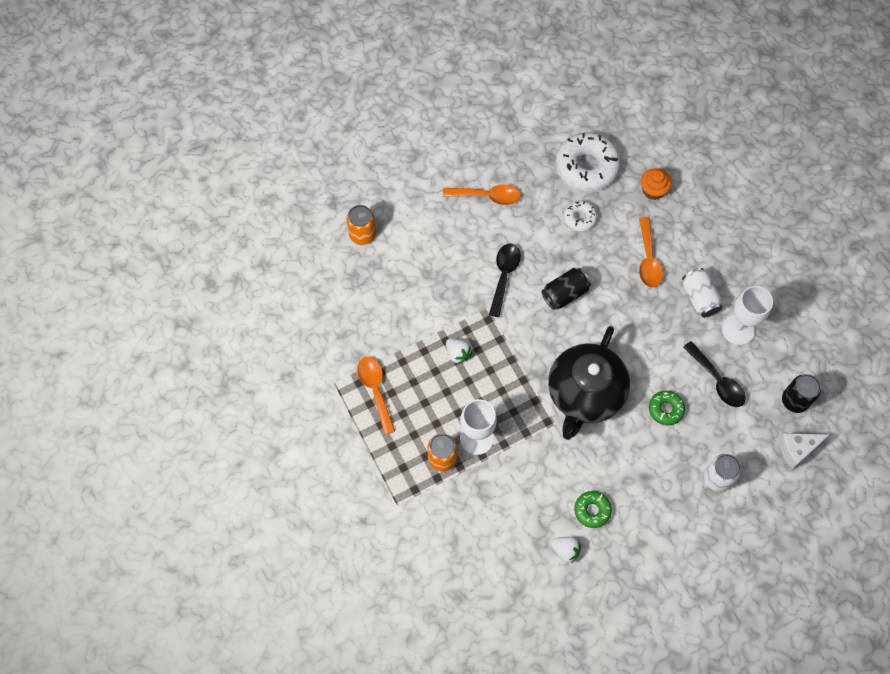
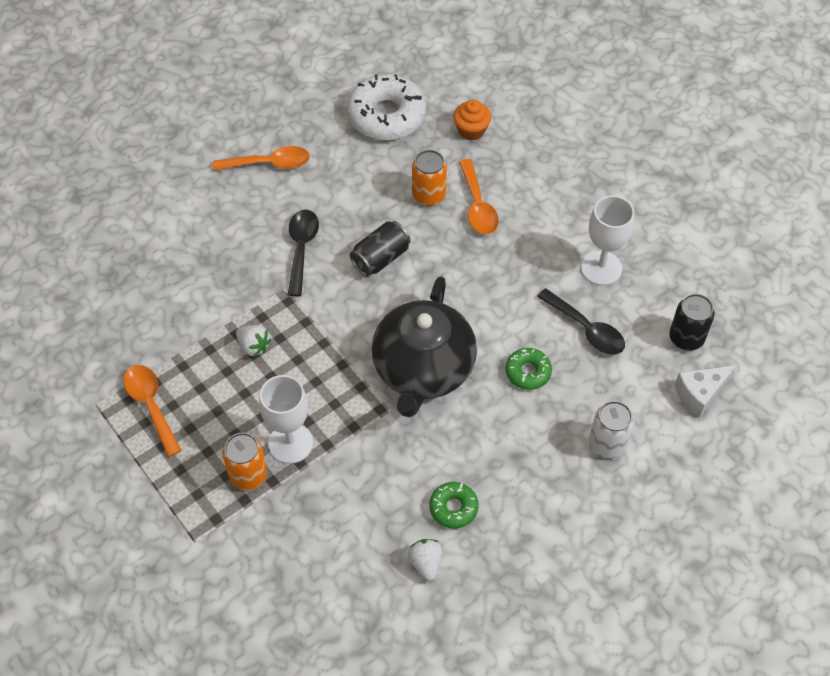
camera: 10 degrees left, 10 degrees down
(362, 235) = (116, 227): orange can -> orange can (428, 195)
(565, 550) = (426, 563): white strawberry -> white strawberry turned 120 degrees counterclockwise
(579, 218) = (386, 172): white donut -> none
(699, 298) = (548, 239): white can -> none

